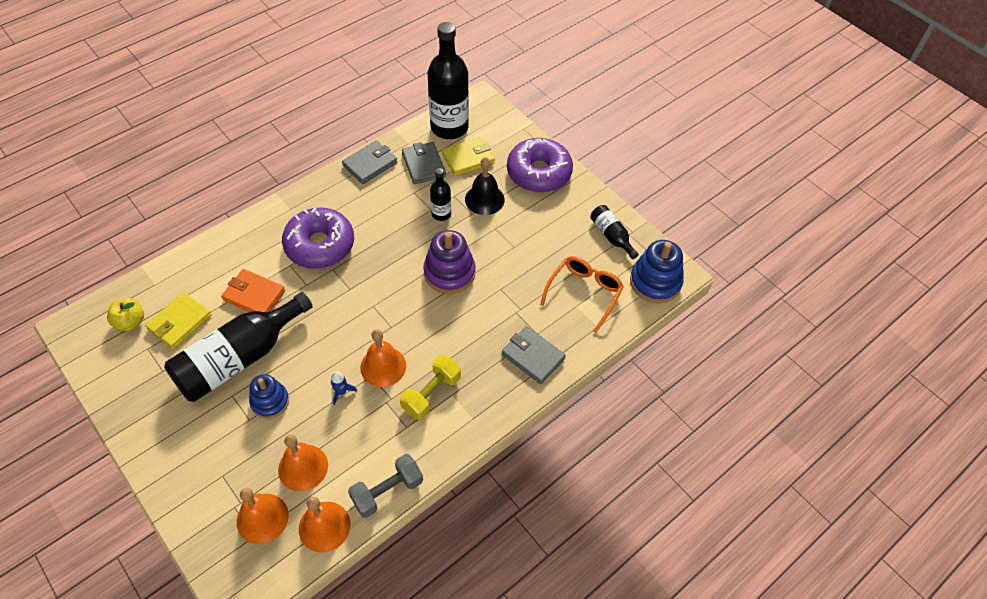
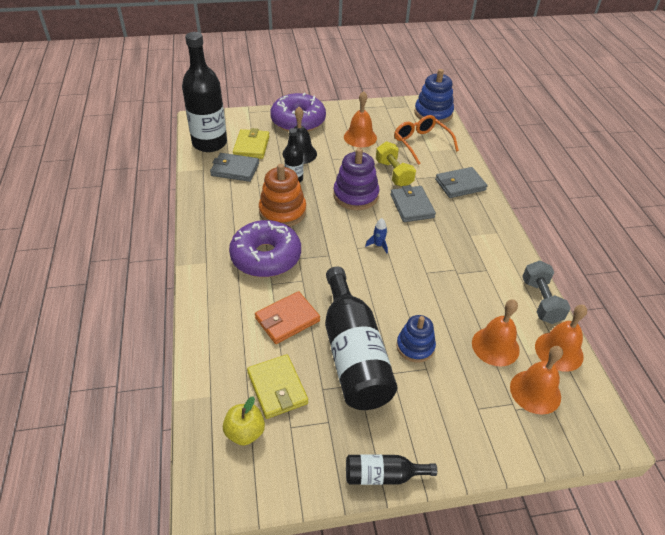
camera: 60 degrees left, 10 degrees down
(341, 392) = (432, 296): blue rocket -> blue rocket (378, 245)
(370, 164) = (204, 197): grey wallet -> grey wallet (412, 206)
(383, 366) = (421, 263): orange bell -> orange bell (360, 137)
(387, 228) = (282, 212): none -> orange stacking toy
(431, 394) = (463, 245): yellow dumbbell -> yellow dumbbell (393, 174)
(611, 236) = (381, 114): black bottle -> black bottle (383, 475)

